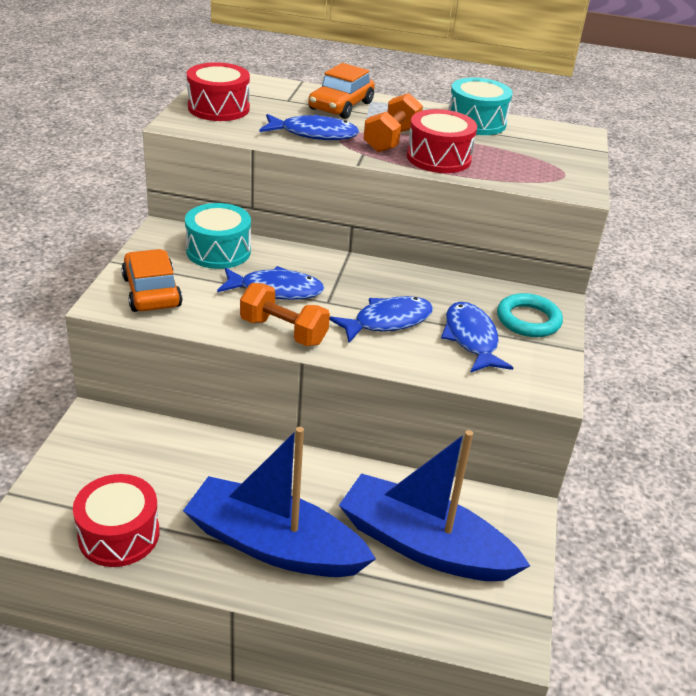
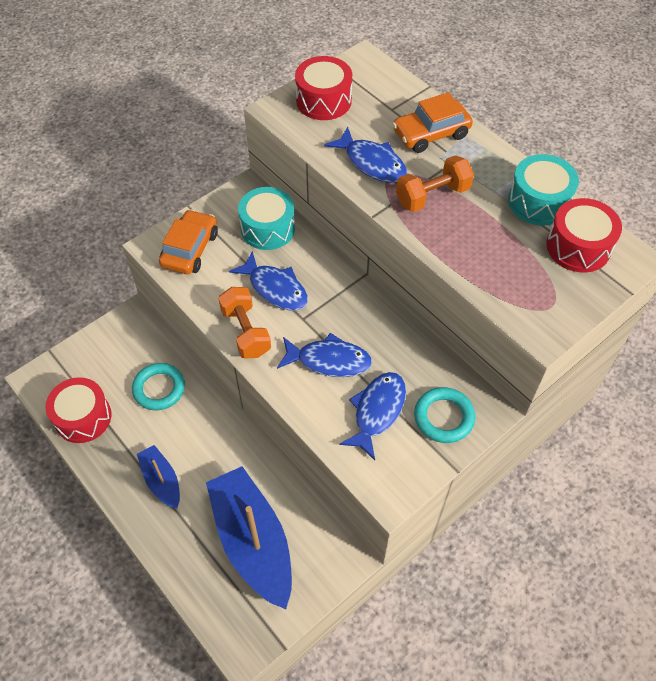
camera: 40 degrees right, 20 degrees up
(188, 467) = (159, 389): none -> turquoise ring
(273, 545) = (161, 480): blue boat -> blue boat, size x0.51
(438, 158) = (451, 236): red drum -> red drum (578, 247)

